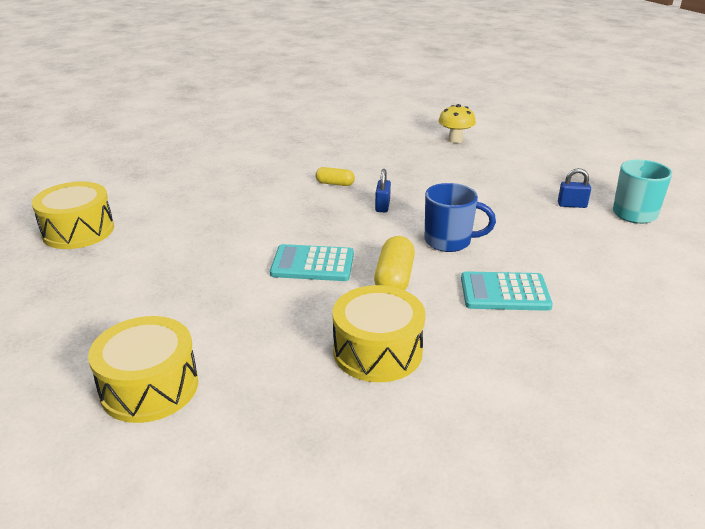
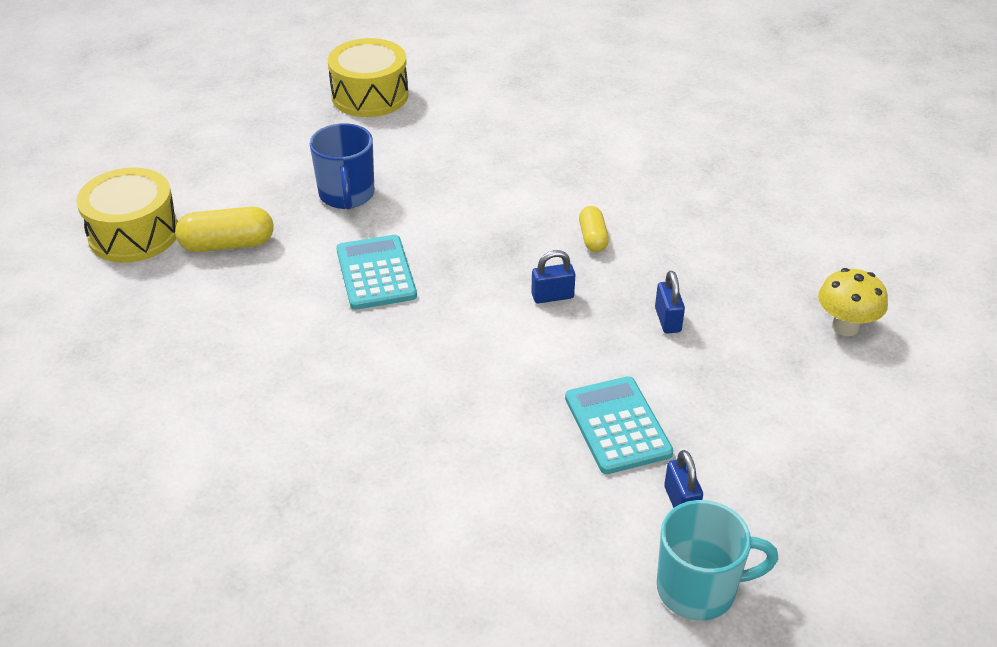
camera: 70 degrees right, 10 degrees up
(377, 351) = (224, 363): yellow drum -> none
(394, 279) = (371, 346): yellow capsule -> yellow capsule (227, 245)
(425, 179) = (667, 320): none -> blue padlock
(449, 241) = (486, 378): blue mug -> blue mug (346, 195)
(504, 292) = (379, 451): turquoise calculator -> turquoise calculator (617, 425)

